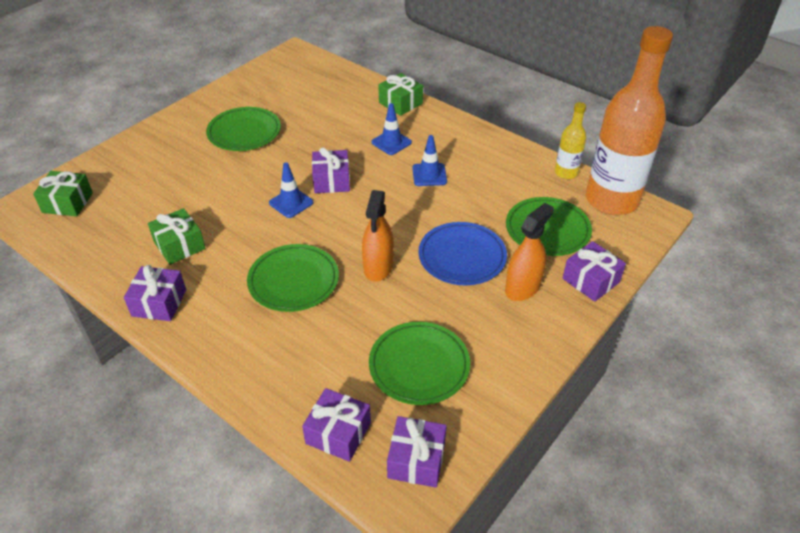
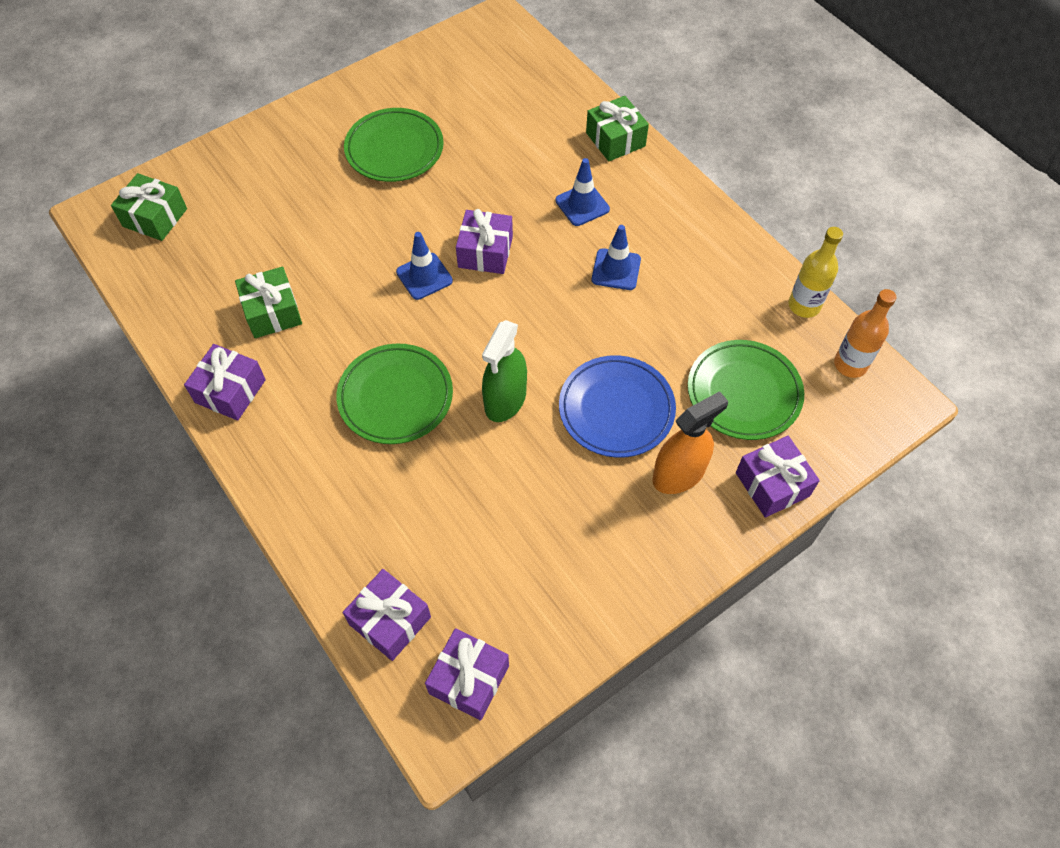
camera: 15 degrees right, 15 degrees up
(378, 267) = (505, 400): orange spray bottle -> green spray bottle
(419, 366) = (511, 555): green plate -> none
(611, 200) = (850, 364): orange bottle -> orange bottle, size x0.46

